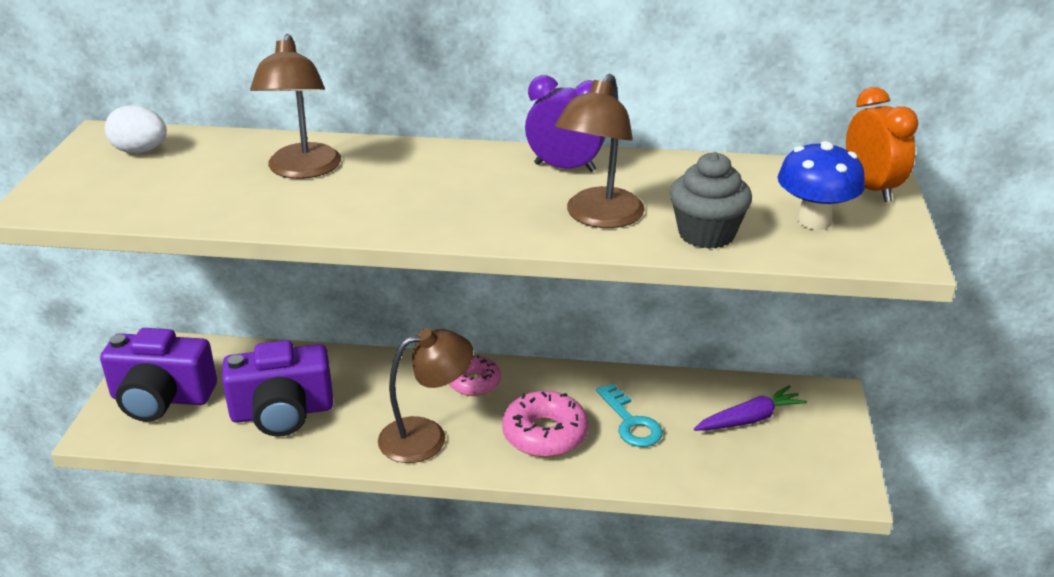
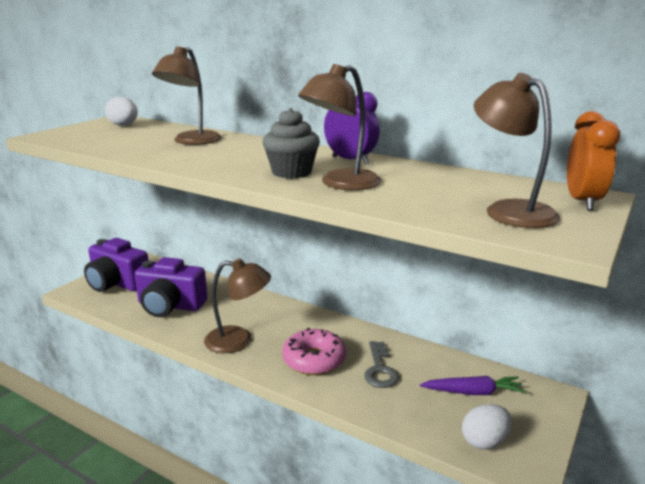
camera: 25 degrees right, 10 degrees down
(474, 383) = (293, 319): pink donut -> none
(631, 422) = (380, 369): turquoise key -> grey key
(706, 234) = (410, 203): grey cupcake -> grey cupcake (291, 172)
(793, 474) = (484, 441): none -> white egg
(814, 221) = (510, 210): blue mushroom -> brown lamp

